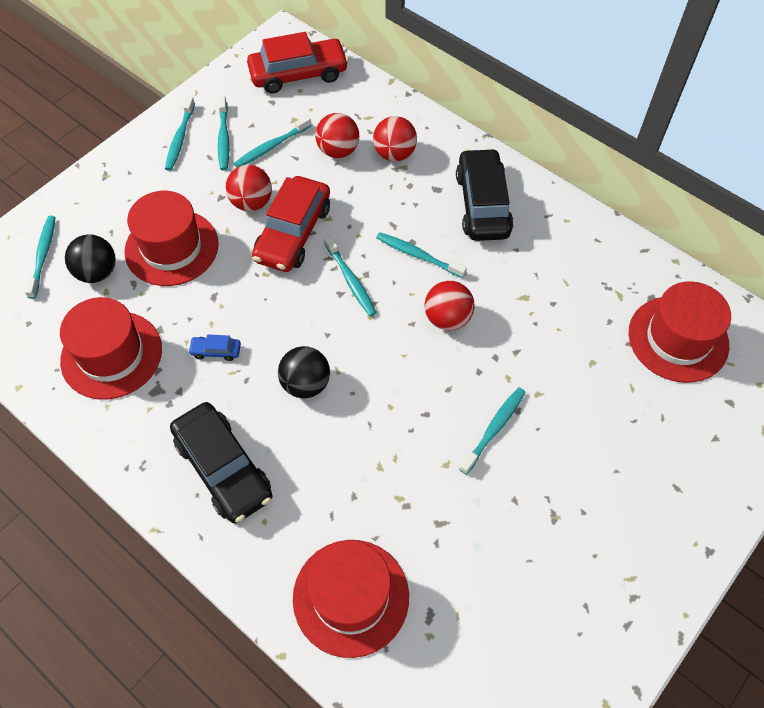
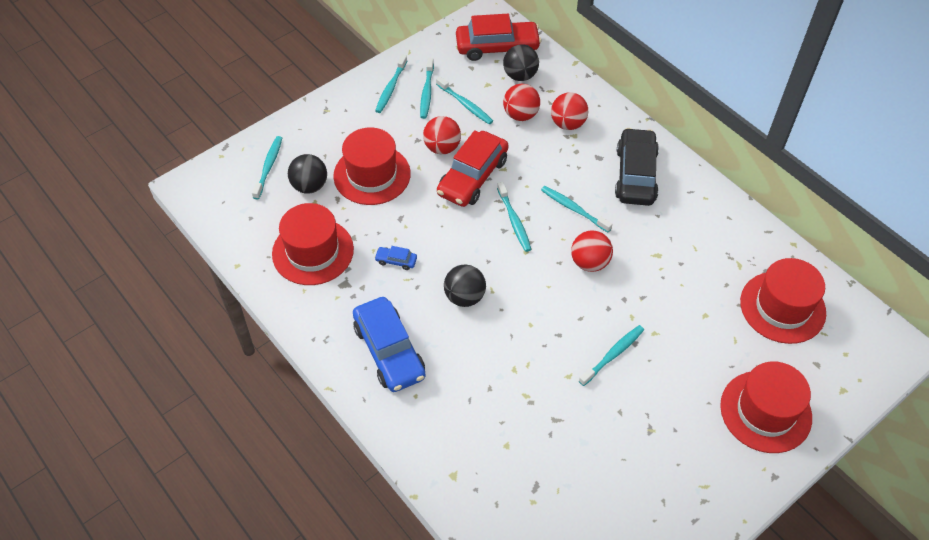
camera: 10 degrees right, 5 degrees down
(223, 468) = (389, 351): black car -> blue car
(271, 147) = (465, 104): turquoise toothbrush -> turquoise toothbrush turned 105 degrees counterclockwise
(330, 104) = (520, 75): none -> black ball
(351, 597) = (475, 462): red hat -> red hat (765, 411)

